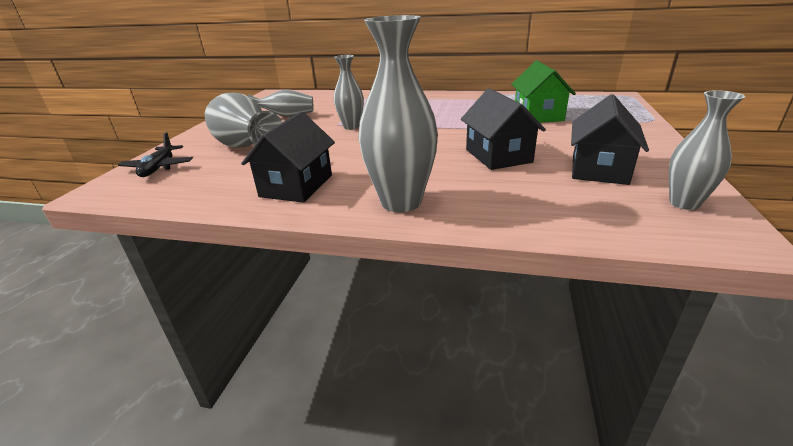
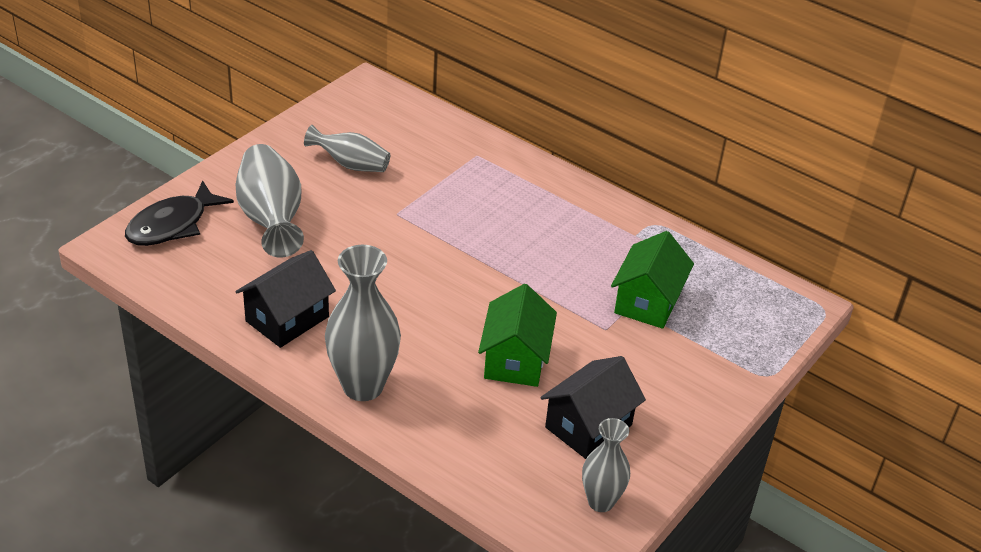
camera: 20 degrees right, 10 degrees up
(159, 167) = (172, 225): black plane -> black fish
(351, 127) = (409, 227): grey vase -> none
(498, 156) = (515, 359): black house -> green house

